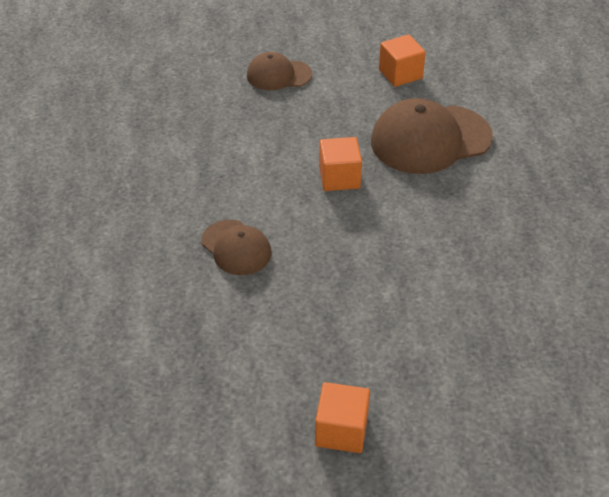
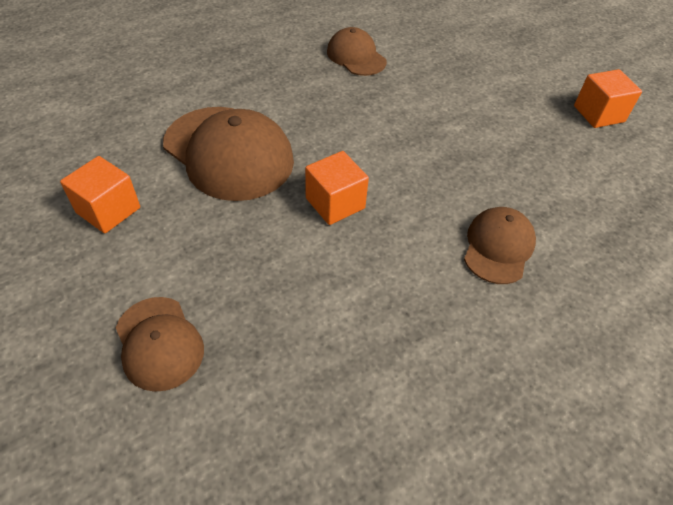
camera: 120 degrees left, 5 degrees up
(542, 267) = (356, 56): none -> brown cap

